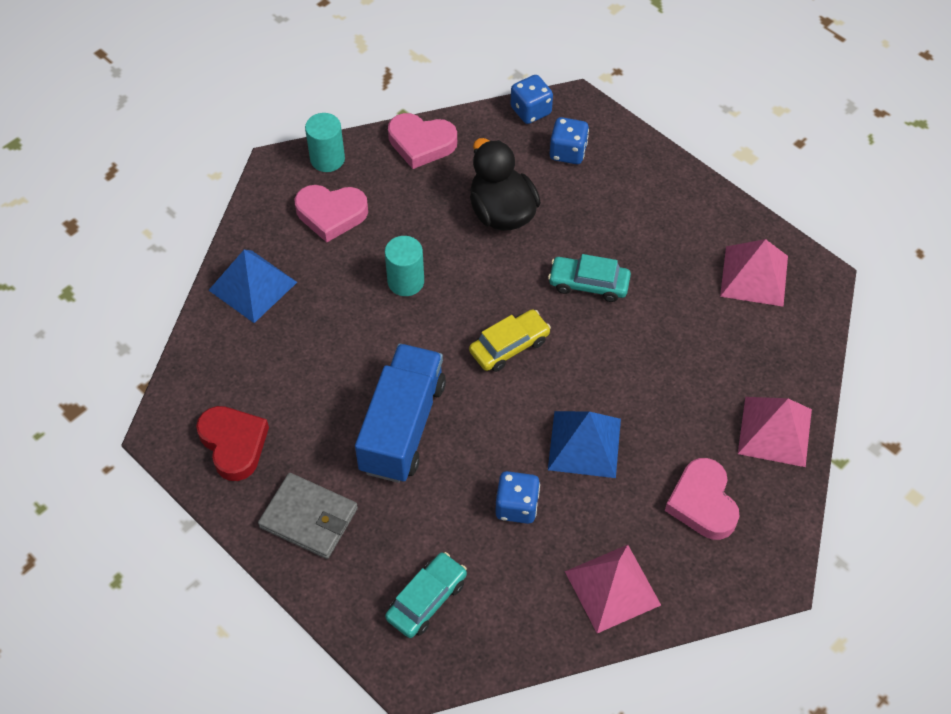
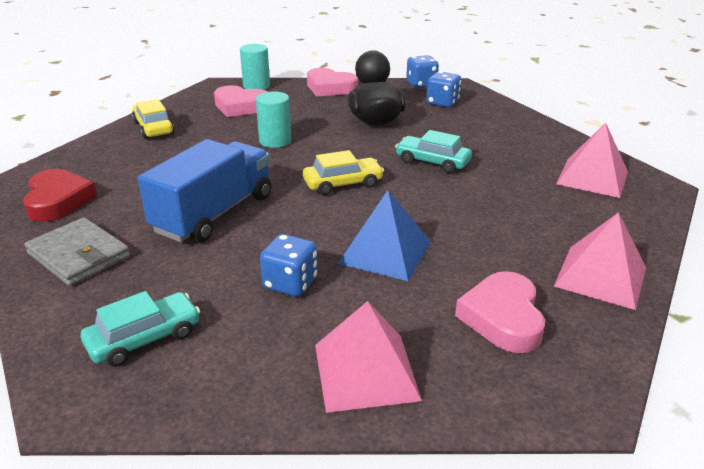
camera: 15 degrees right, 25 degrees down
(253, 286) = (153, 128): blue pyramid -> yellow car

